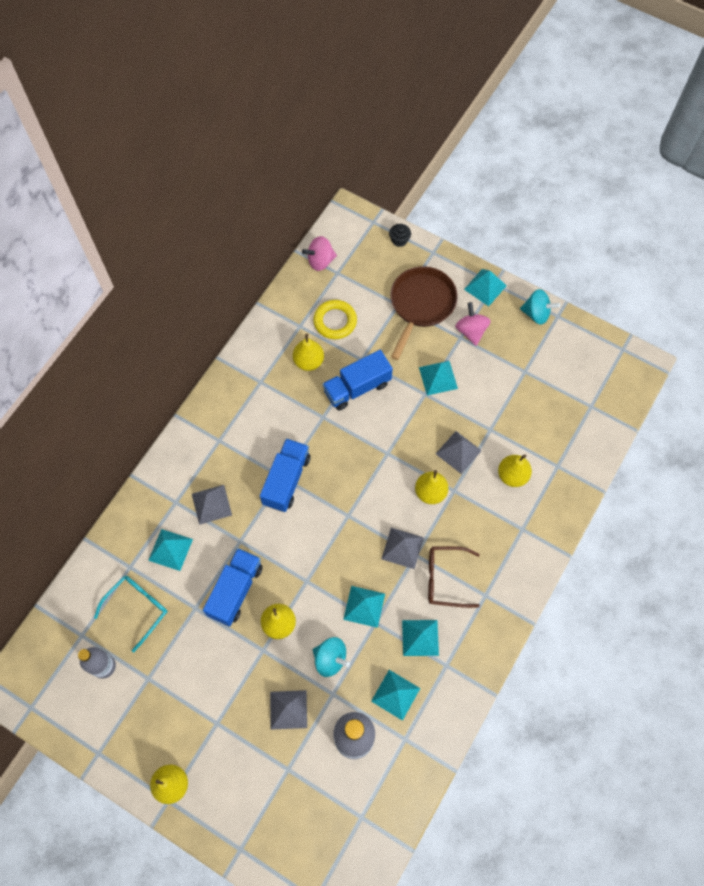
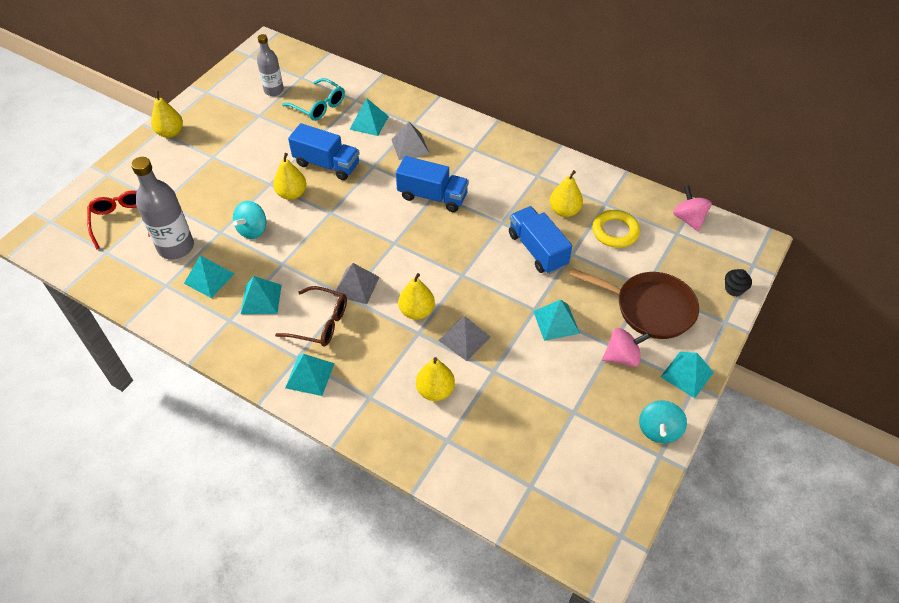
camera: 90 degrees right, 15 degrees down
(288, 709) = (213, 201): grey pyramid -> none
(316, 810) = (122, 221): none -> red glasses
(364, 606) = (299, 255): turquoise pyramid -> turquoise pyramid (309, 375)
(446, 579) = (319, 323): brown glasses -> brown glasses turned 105 degrees clockwise

